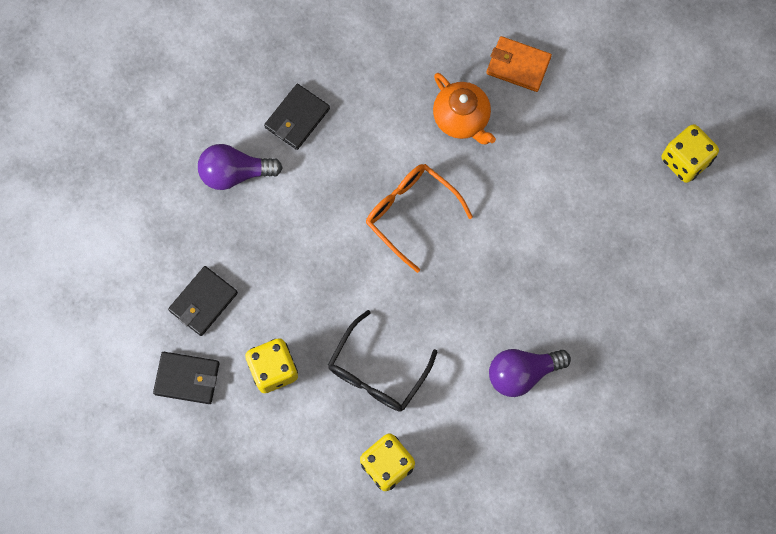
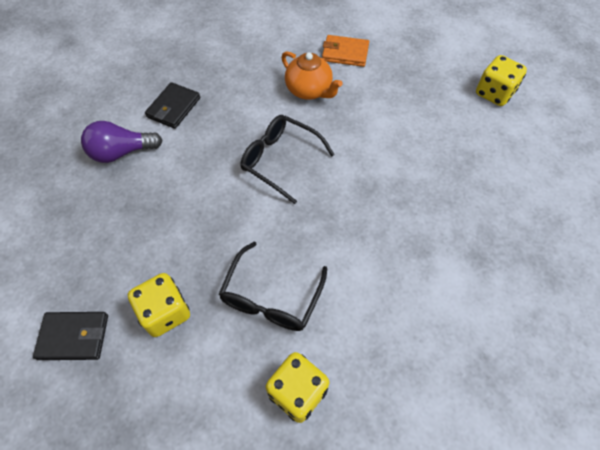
camera: 10 degrees left, 15 degrees down
(203, 302) = (92, 260): black wallet -> none
(411, 214) = (281, 160): orange glasses -> black glasses
(522, 373) = (413, 275): purple light bulb -> none

